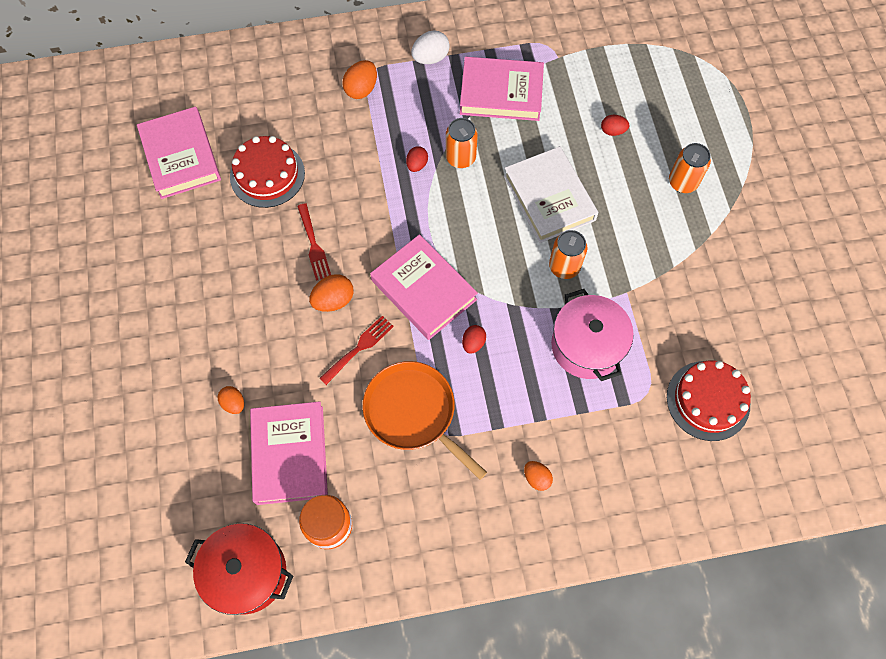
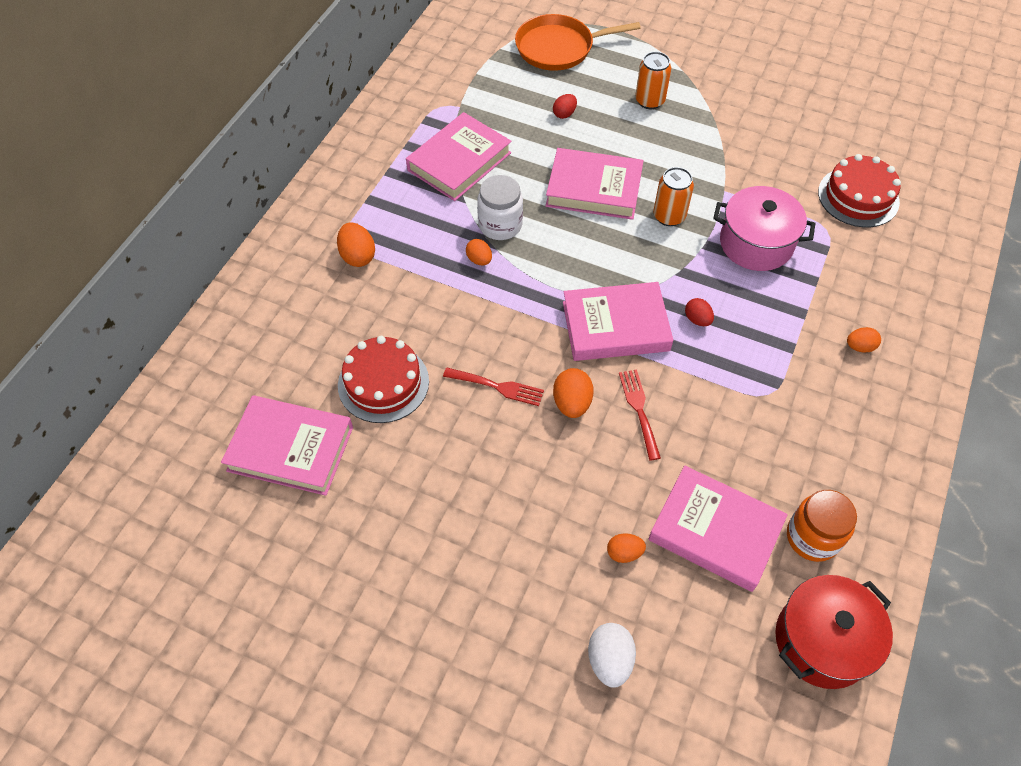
camera: 55 degrees left, 10 degrees down
(413, 413) = (737, 403): orange pan -> orange pan (559, 48)
(417, 165) = (479, 260): red egg -> orange egg
(430, 58) = (374, 188): white egg -> white egg (609, 660)
(460, 158) = (500, 225): orange can -> white jar
(549, 198) = (594, 189): white book -> pink book

